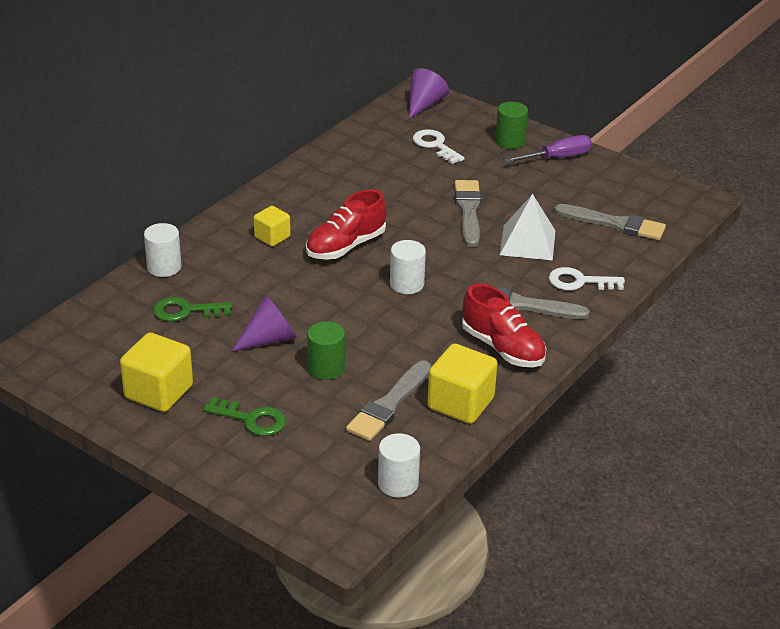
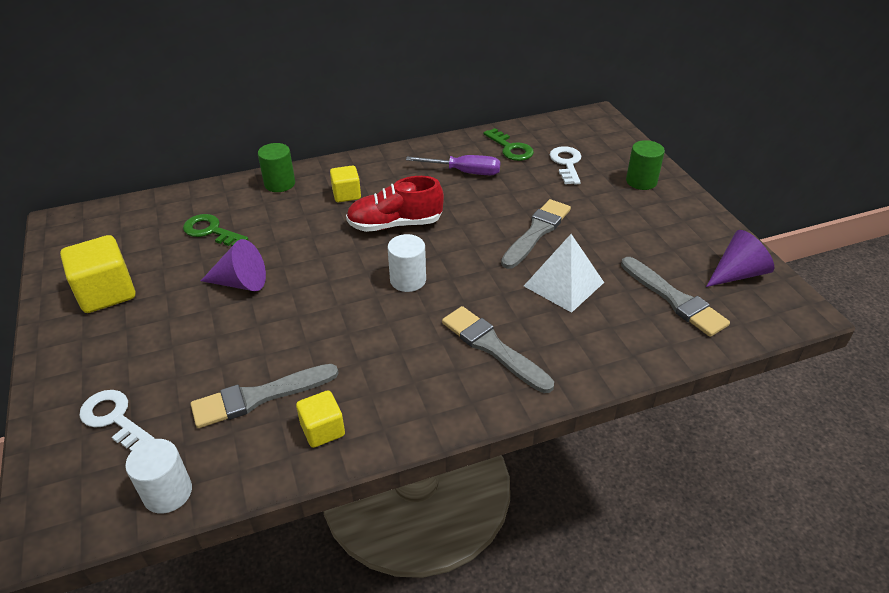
camera: 35 degrees right, 5 degrees up
(164, 267) = (240, 189): white cylinder -> none
(251, 419) = (137, 353): green key -> green key (510, 148)
(326, 368) = (250, 332): green cylinder -> green cylinder (280, 184)
(424, 104) = (593, 126): purple cone -> purple cone (737, 274)
(460, 403) = (323, 430): yellow cube -> yellow cube, size x0.60
(502, 348) = (427, 386): red shoe -> none
(558, 158) = (675, 212): purple screwdriver -> purple screwdriver (465, 172)
(579, 282) = (577, 347): white key -> white key (114, 418)

